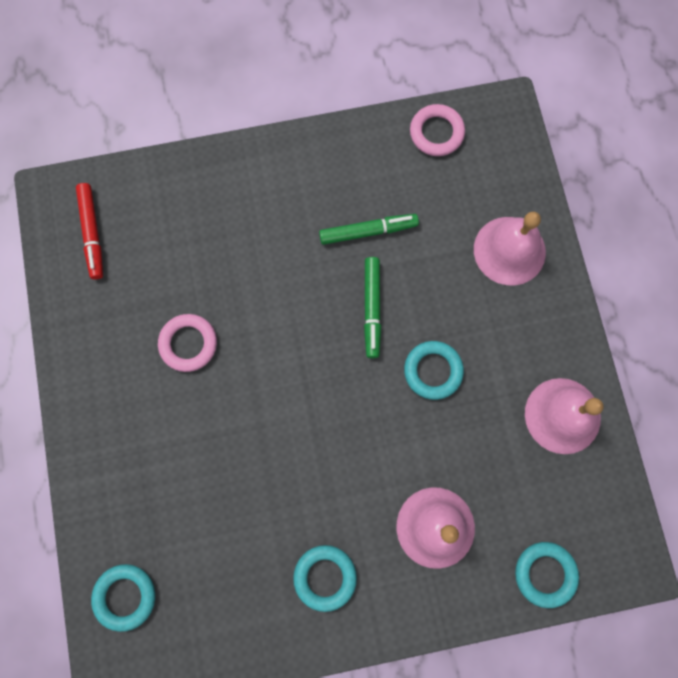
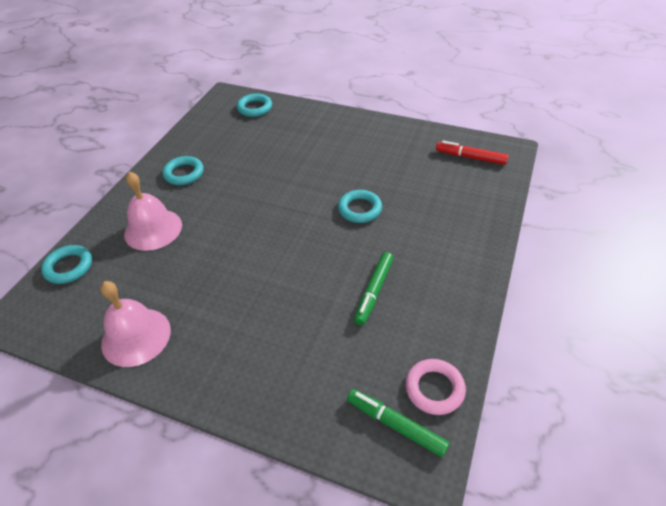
camera: 125 degrees right, 30 degrees down
(188, 343) = (364, 171): pink ring -> none
(372, 309) = (313, 265): green marker -> green marker (396, 425)
(433, 371) = (241, 276): turquoise ring -> turquoise ring (359, 209)
(509, 250) = (284, 380): pink bell -> none

